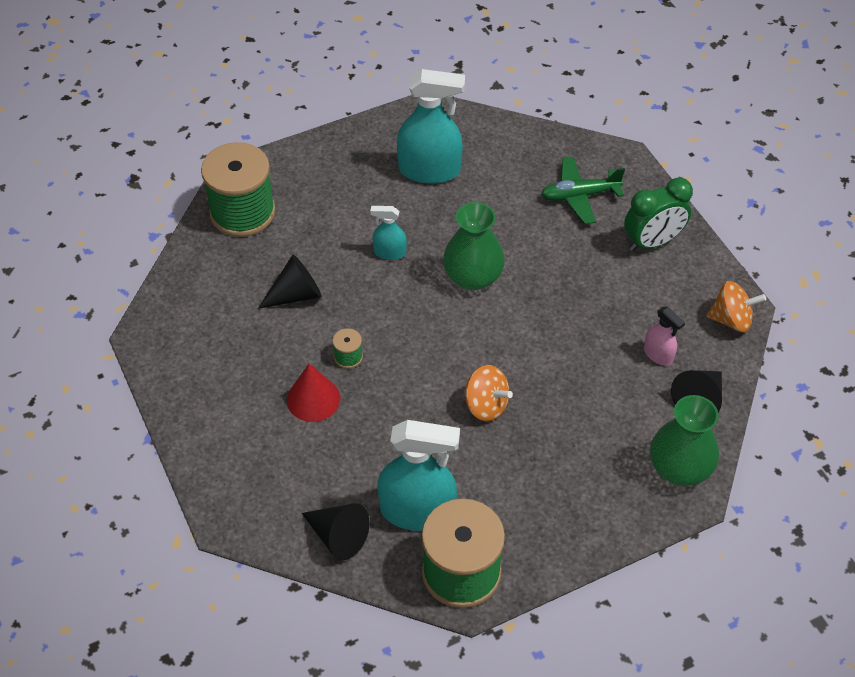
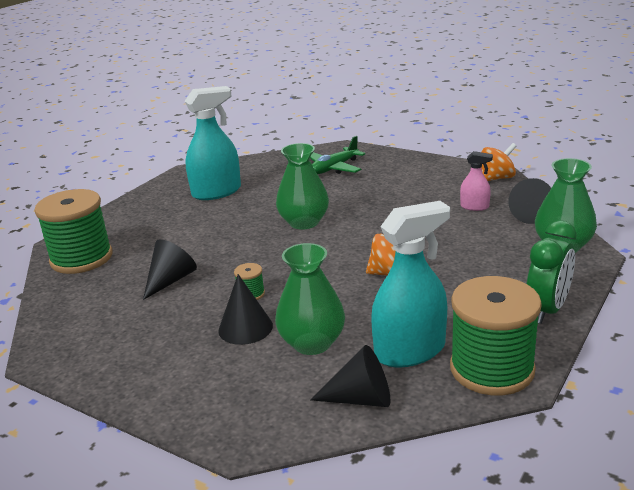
camera: 30 degrees left, 25 degrees down
(313, 399) = (245, 328): red cone -> black cone
(350, 452) = (312, 343): none -> green vase
(389, 252) = (227, 234): turquoise spray bottle -> none
(652, 242) = (405, 169): green clock -> green clock (547, 310)

